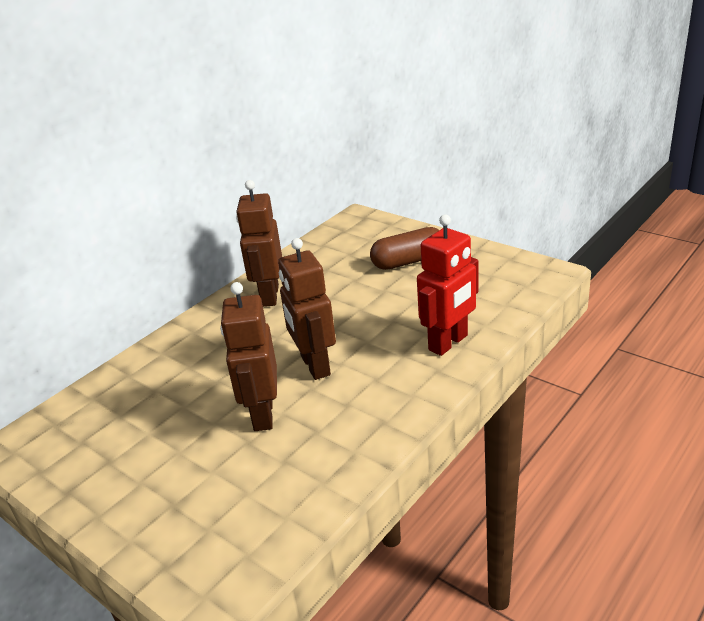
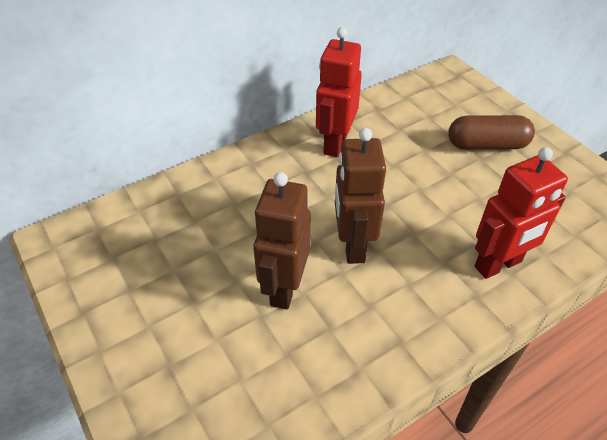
camera: 15 degrees right, 15 degrees up
(269, 296) = (335, 143): brown robot -> red robot

